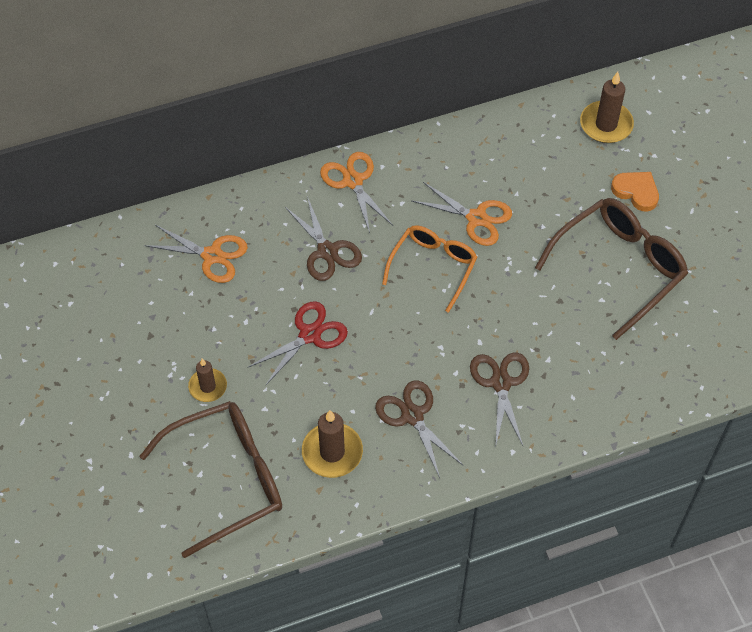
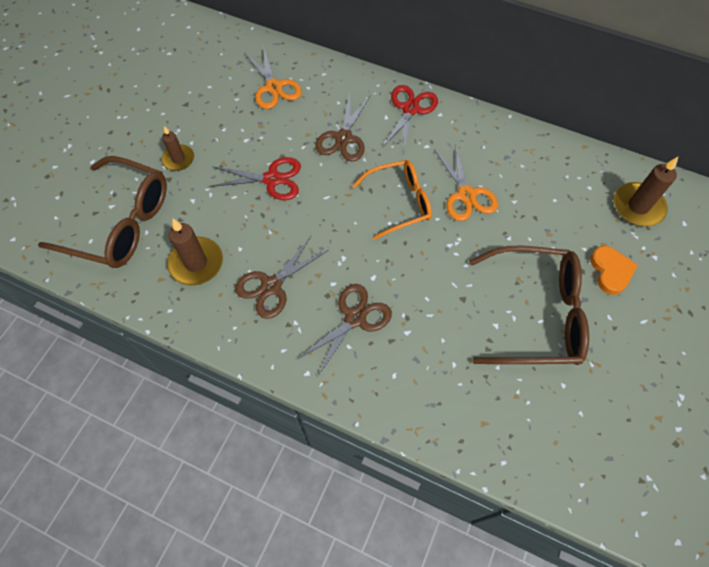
camera: 45 degrees right, 5 degrees up
(353, 181) = (410, 109): orange scissors -> red scissors
(412, 416) = (271, 286): brown scissors -> brown scissors turned 150 degrees counterclockwise

